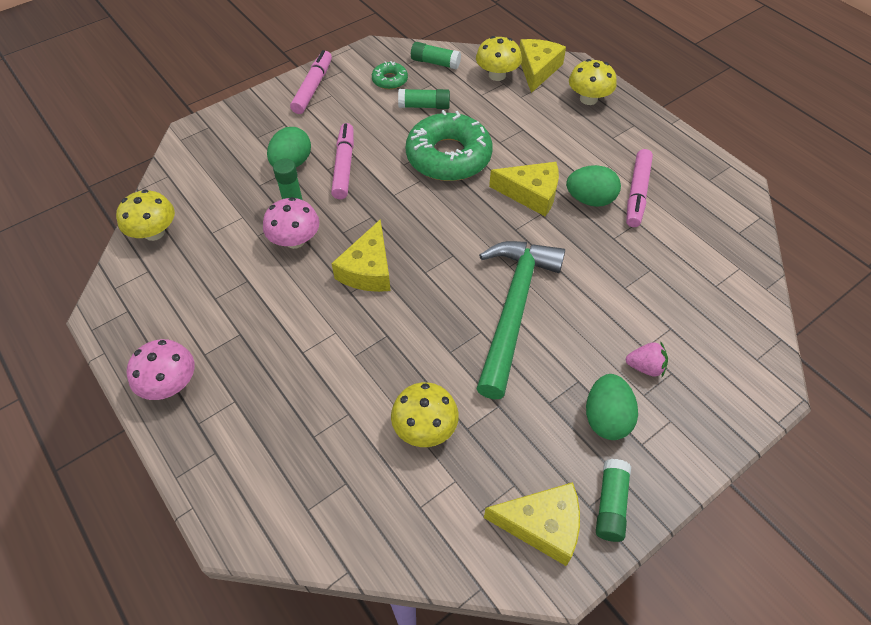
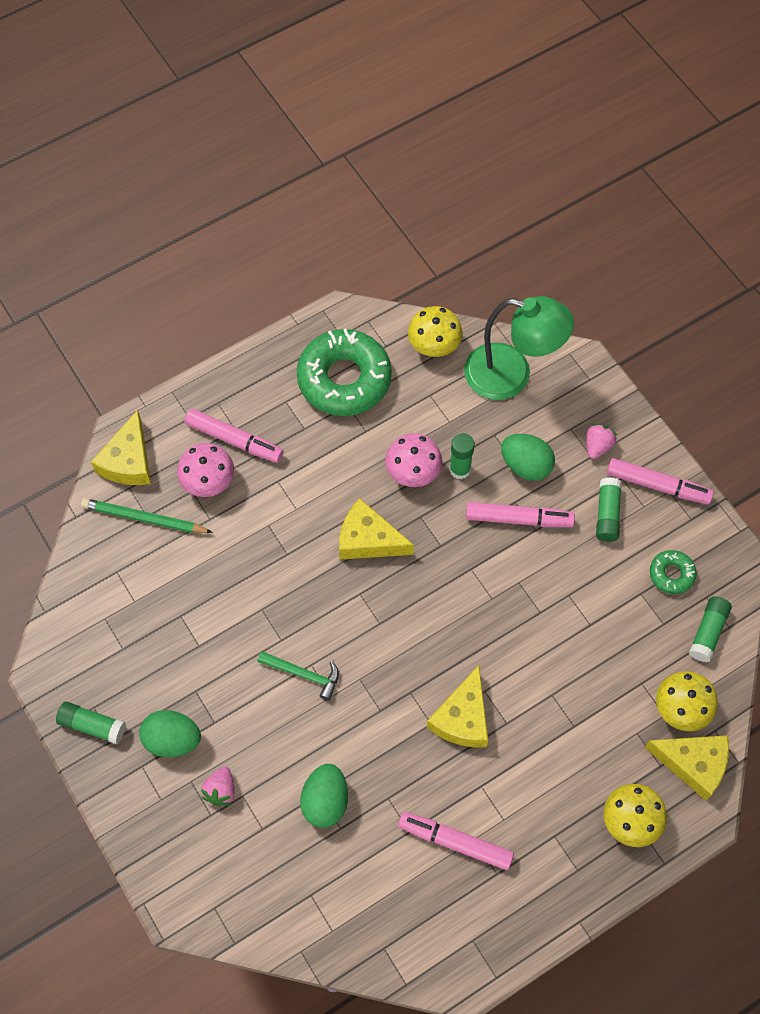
camera: 95 degrees right, 10 degrees up
(170, 384) = (258, 378): pink mushroom -> pink mushroom (208, 481)
(198, 176) = (511, 375): none -> green lamp
(249, 400) = (234, 440): none -> pink marker
(275, 121) = (597, 446): none -> pink strawberry
(349, 485) = (144, 518): none -> green pencil
(424, 106) = (620, 612): green glue stick -> green glue stick (607, 514)
(425, 427) = (186, 581): yellow mushroom -> none
(448, 156) = (529, 632): green donut -> green donut (344, 379)
(513, 309) = (304, 674): green hammer -> green hammer, size x0.45
(542, 525) = (85, 665): yellow cheese -> yellow cheese (128, 461)
(590, 200) = (448, 784): green egg -> green egg (325, 801)

